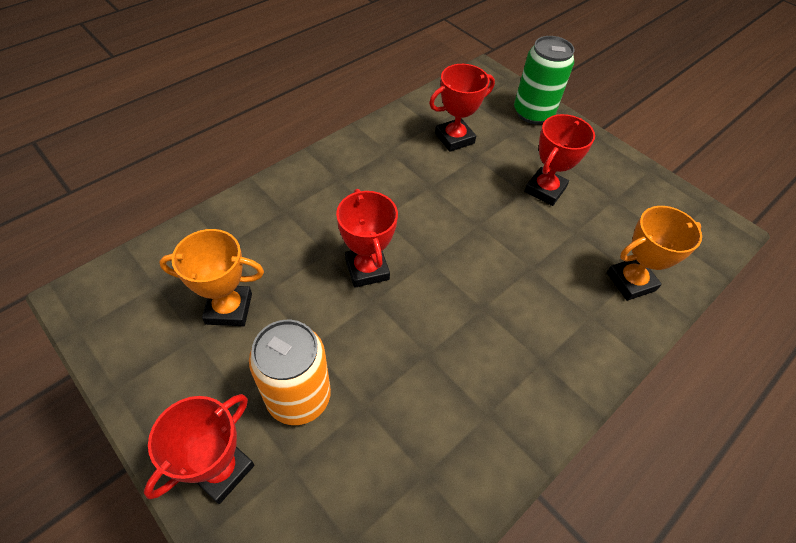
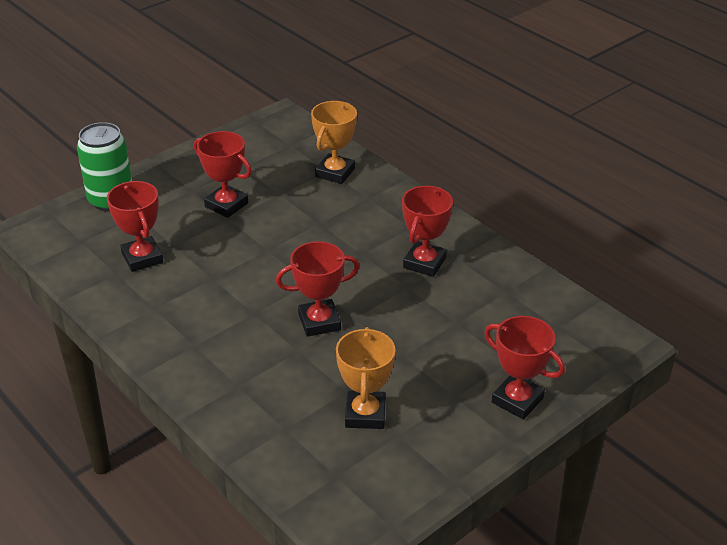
camera: 85 degrees left, 15 degrees down
(299, 397) = (452, 360): orange can -> none
(473, 374) = (424, 263): none -> red trophy
(630, 281) = (335, 172): orange trophy -> orange trophy turned 45 degrees clockwise

